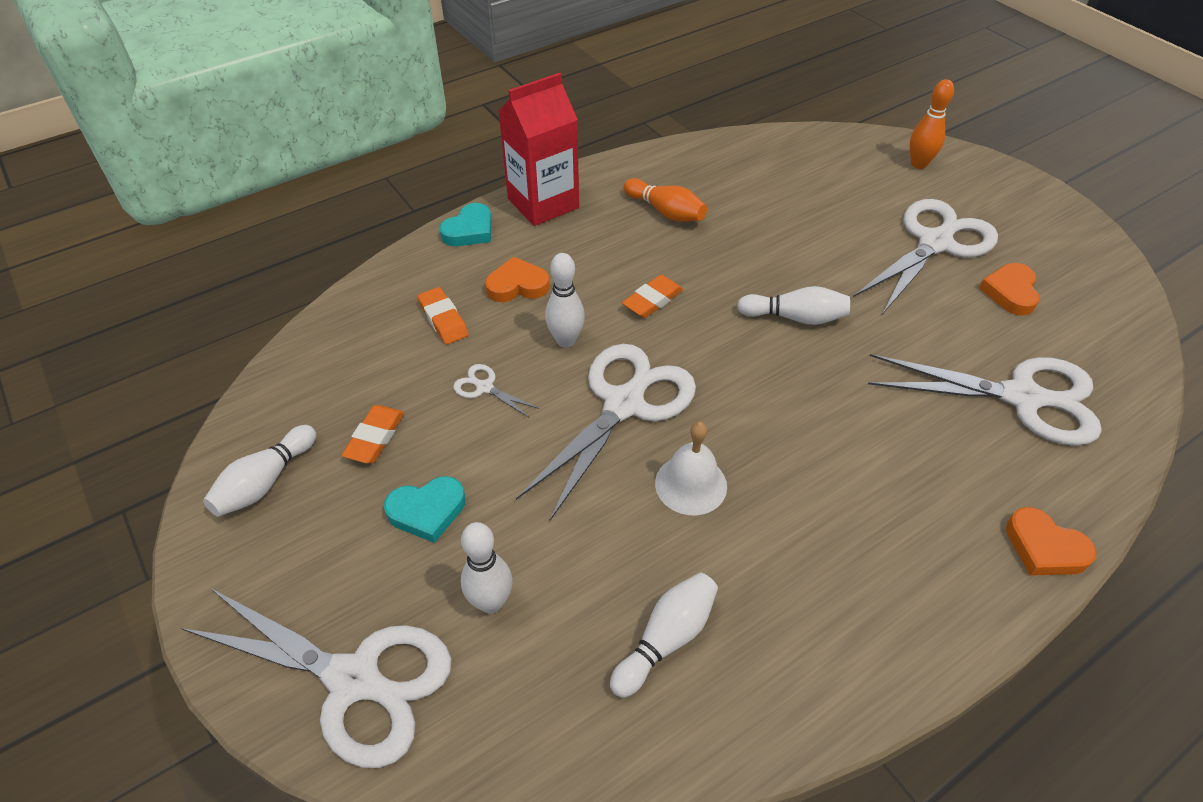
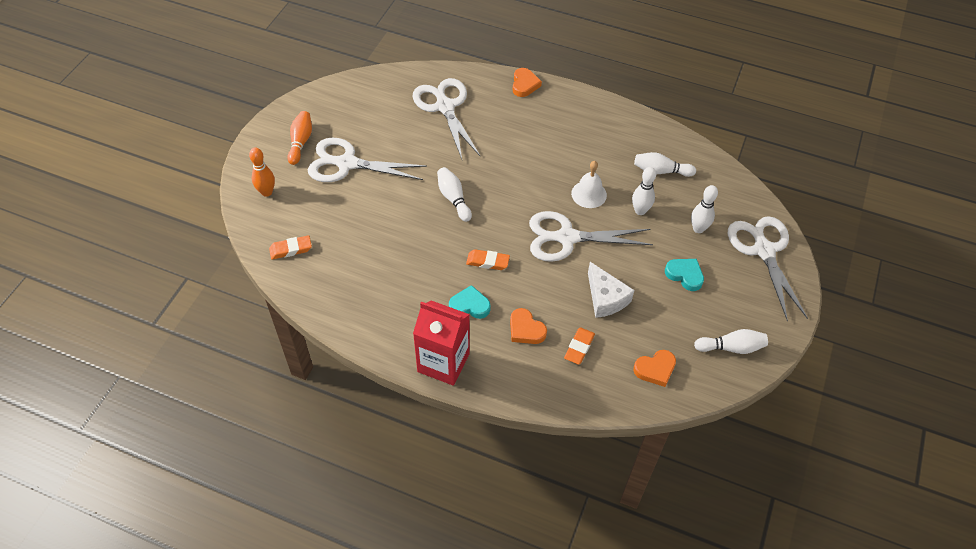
camera: 125 degrees left, 5 degrees up
(375, 437) = (671, 322): orange eraser -> orange eraser (291, 249)
(469, 230) = (499, 386): turquoise heart -> turquoise heart (469, 306)
(484, 387) = (605, 298): white scissors -> white cheese
(566, 340) = (547, 283): white bowling pin -> white bowling pin (640, 211)
(665, 212) = (405, 293): orange bowling pin -> orange bowling pin (300, 142)
(1010, 292) = (369, 126): orange heart -> orange heart (655, 369)

